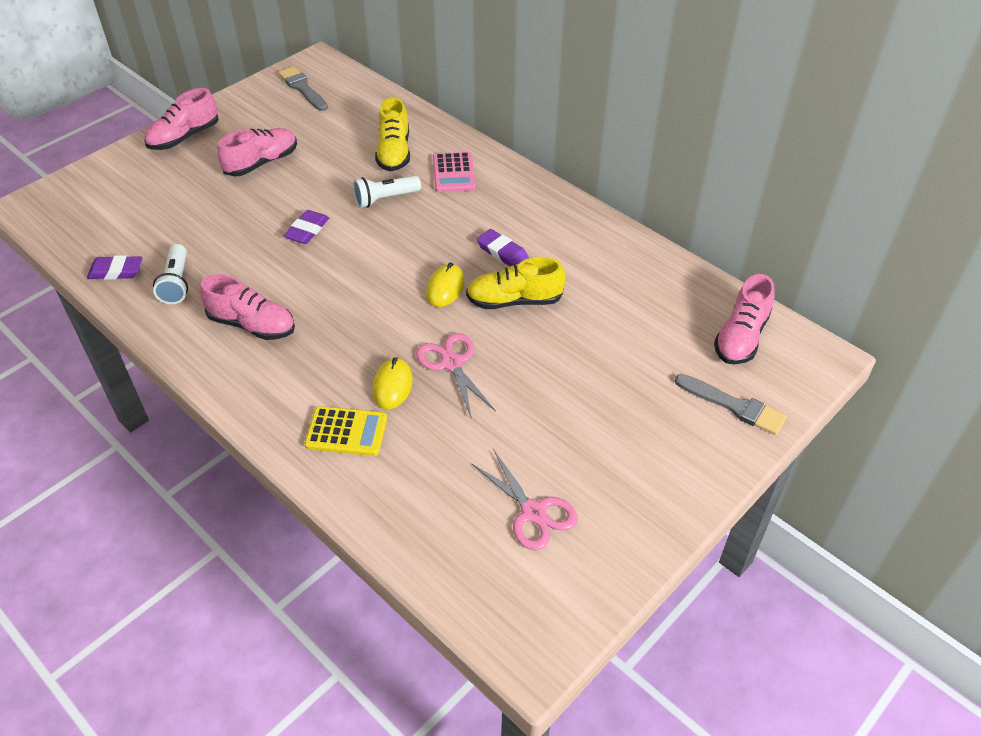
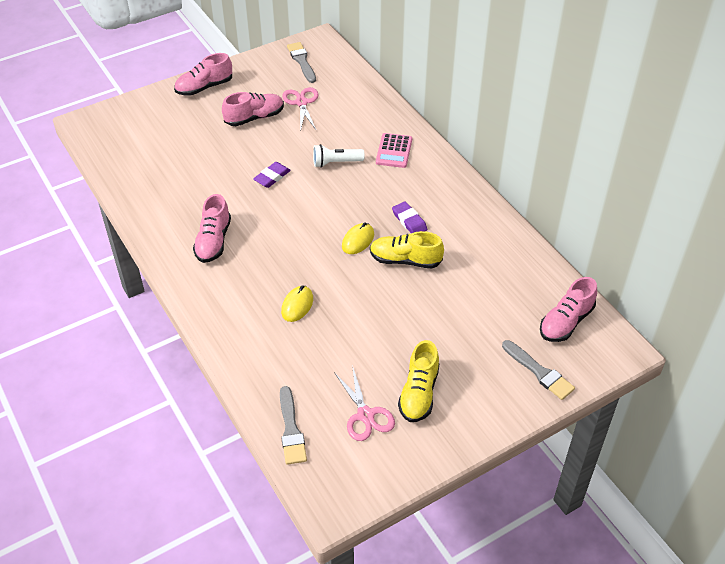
camera: 15 degrees right, 0 degrees up
(116, 271) = (131, 183): purple eraser -> none
(176, 283) = (170, 200): white flashlight -> none
(252, 325) = (213, 241): pink shoe -> pink shoe turned 60 degrees clockwise
(346, 432) = (255, 331): yellow calculator -> none
(394, 152) = (354, 126): yellow shoe -> yellow shoe (419, 393)
(438, 556) = (291, 429): none -> grey brush
(452, 363) = (344, 298): pink scissors -> pink scissors (301, 103)

